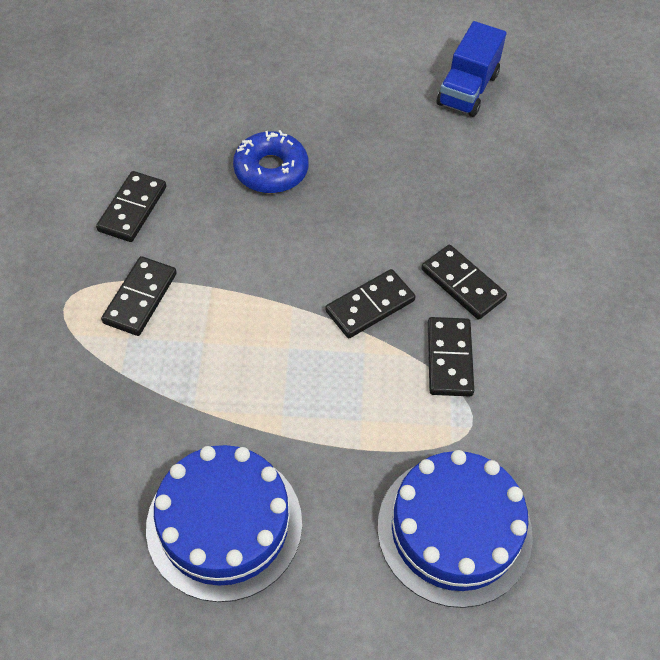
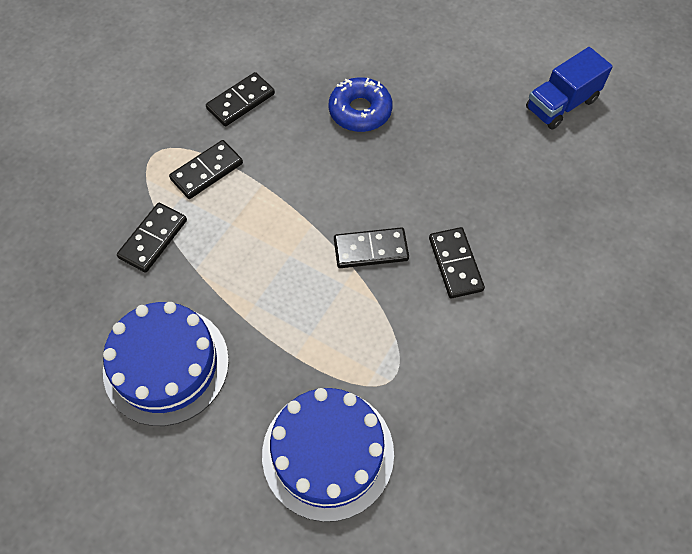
camera: 30 degrees right, 5 degrees up
(449, 358) = (407, 319): black domino -> black domino (153, 239)

